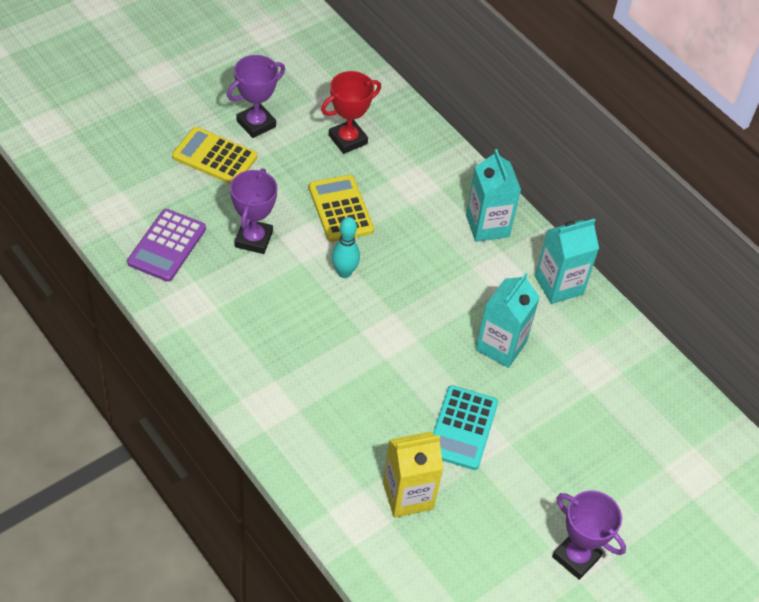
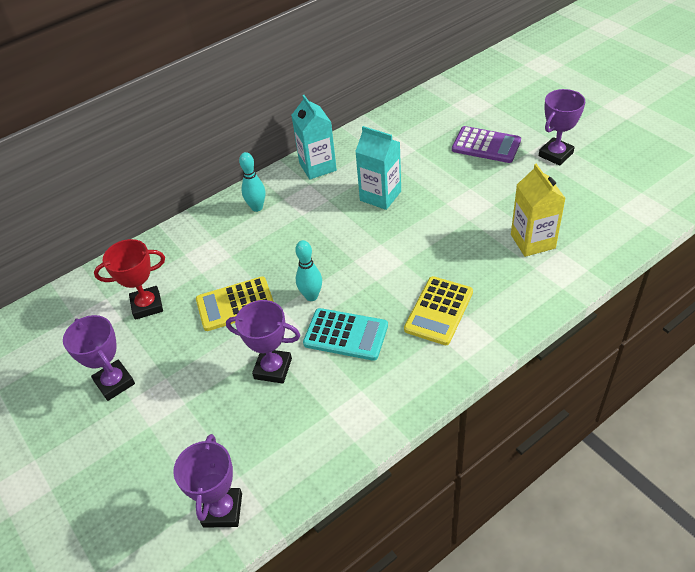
camera: 80 degrees left, 5 degrees down
(111, 205) = (222, 510): none -> purple trophy
(167, 246) = (282, 444): purple calculator -> purple calculator (486, 145)
(214, 157) = (158, 415): yellow calculator -> yellow calculator (439, 311)
(348, 139) = (147, 305): red trophy -> red trophy turned 75 degrees counterclockwise
(462, 428) = (462, 214): turquoise calculator -> turquoise calculator (346, 334)
(487, 226) = (257, 207): turquoise carton -> turquoise bowling pin

